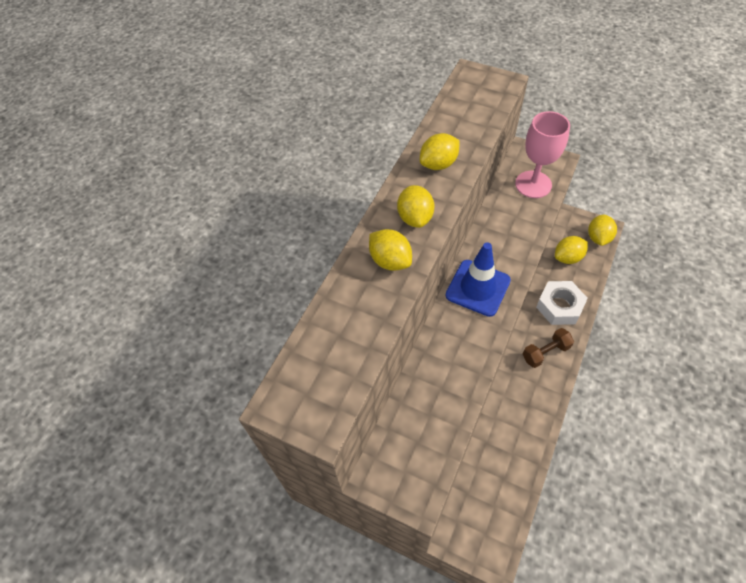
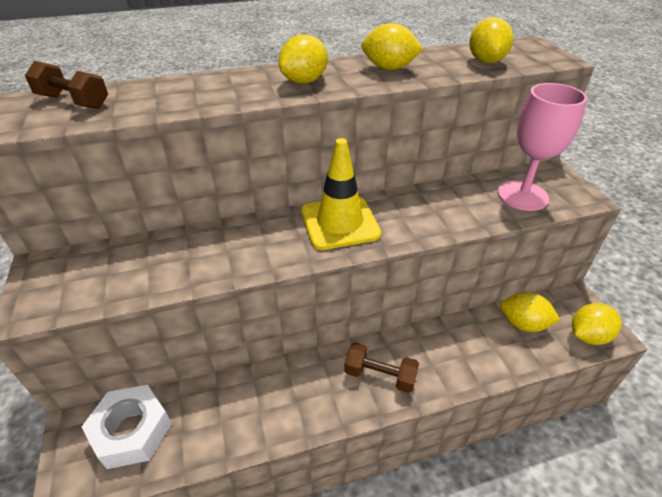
camera: 45 degrees right, 15 degrees down
(319, 361) = (73, 102): none -> brown dumbbell
(390, 261) = (234, 89): yellow lemon -> yellow lemon (486, 61)
(478, 288) = (339, 223): blue traffic cone -> yellow traffic cone
(559, 306) = (453, 353): white nut -> white nut (131, 431)

